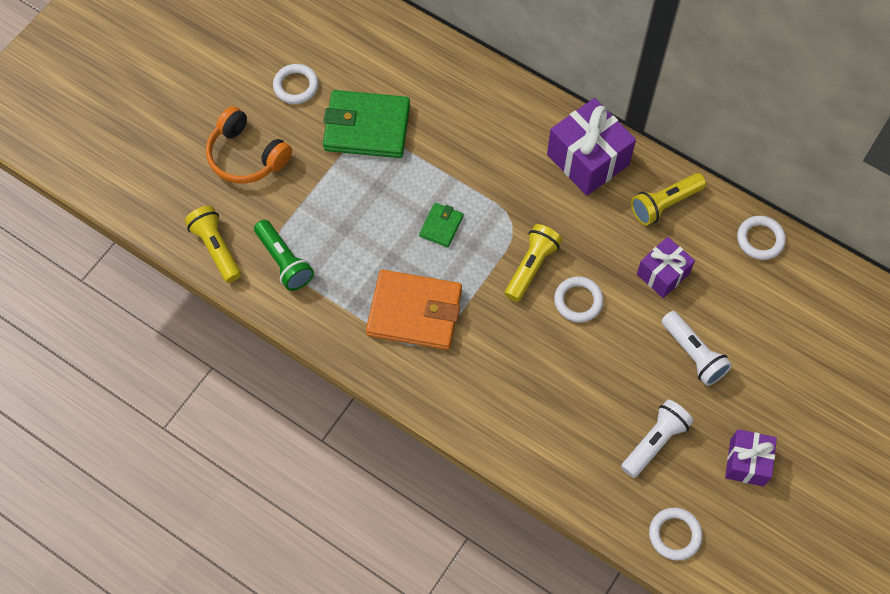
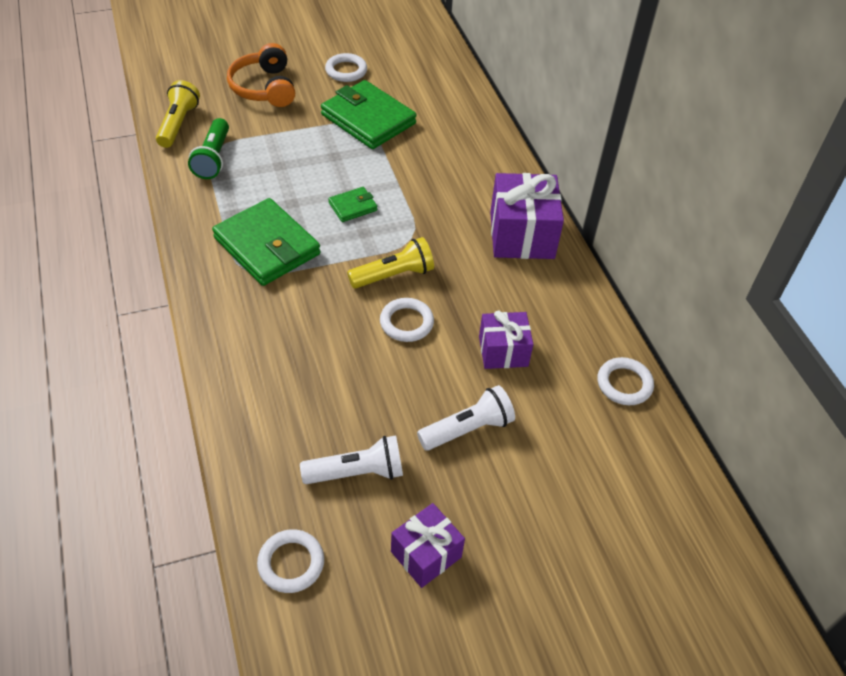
camera: 35 degrees right, 15 degrees down
(414, 312) = (267, 246): orange wallet -> green wallet
(665, 204) = (558, 304): yellow flashlight -> none
(693, 354) = (467, 429): white flashlight -> white flashlight turned 120 degrees counterclockwise

